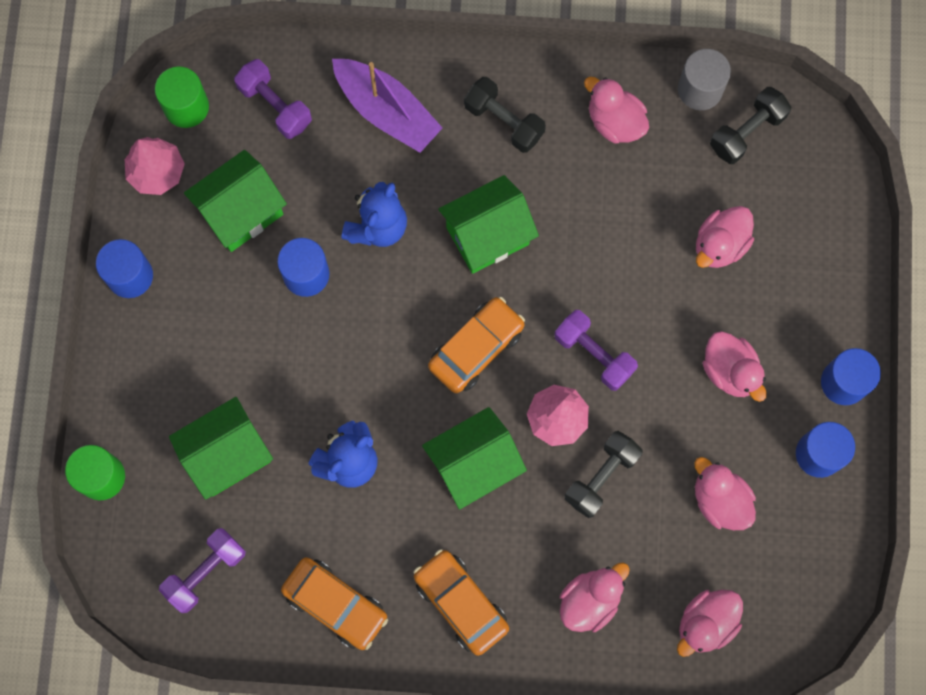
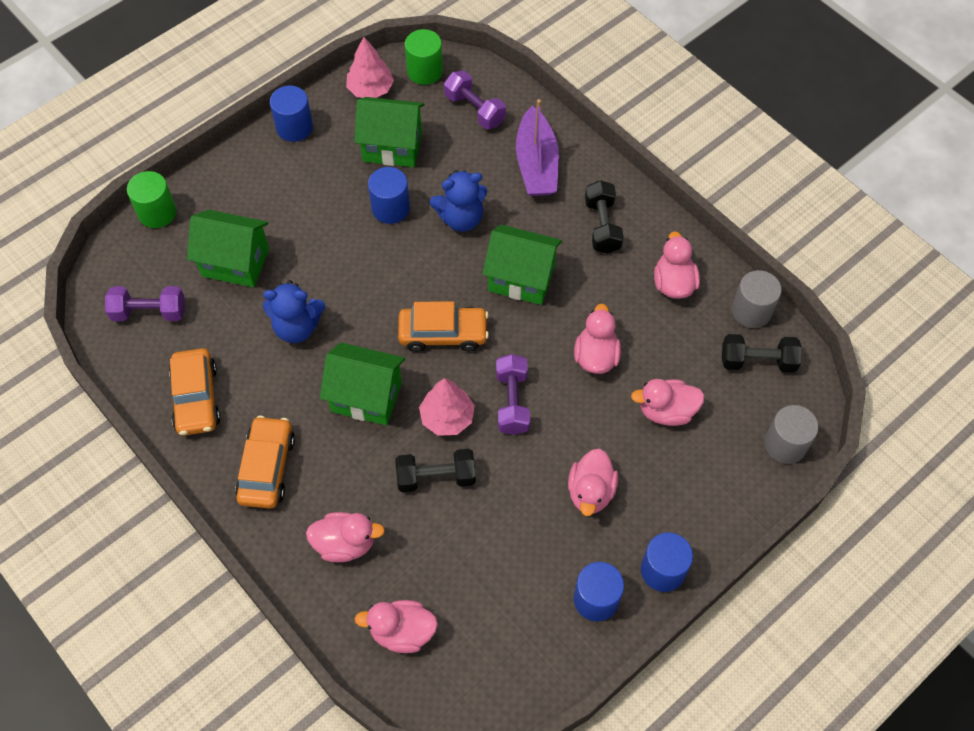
camera: 45 degrees right, 15 degrees down
(275, 106) = (474, 110): purple dumbbell -> purple dumbbell turned 45 degrees counterclockwise
(720, 500) = (496, 564): pink duck -> pink duck (596, 356)
(834, 187) = (785, 444): none -> grey cylinder

